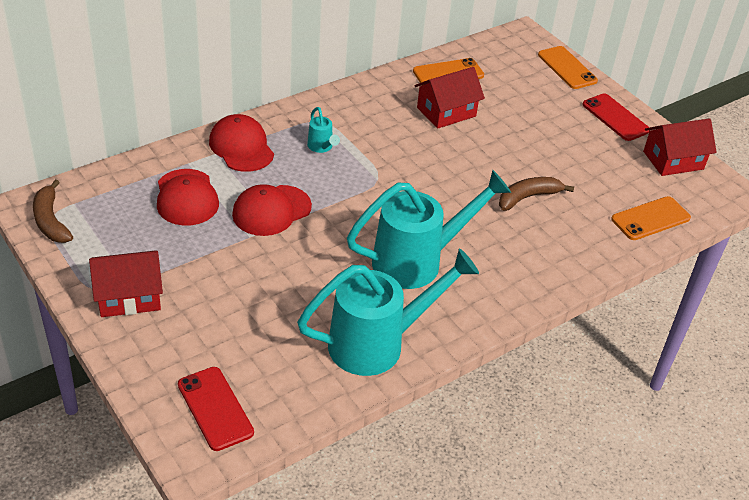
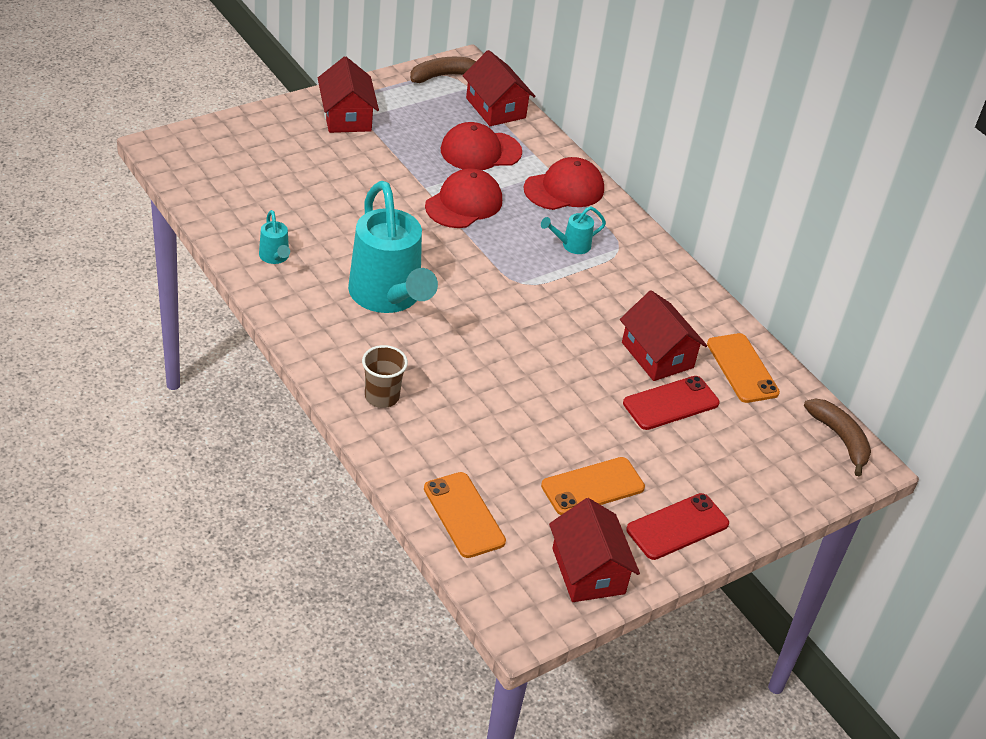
camera: 90 degrees right, 0 degrees up
(111, 185) = (495, 108): none -> red house
(215, 408) = (212, 158): red phone -> red phone (671, 403)
(271, 210) = (464, 203): red cap -> red cap turned 75 degrees clockwise
(379, 343) = (275, 258): turquoise watering can -> turquoise watering can, size x0.42
(528, 197) = (497, 403): brown banana -> brown banana (840, 439)
(544, 264) = (382, 396): none -> brown cup
(567, 68) = (788, 496): orange phone -> orange phone (592, 486)

